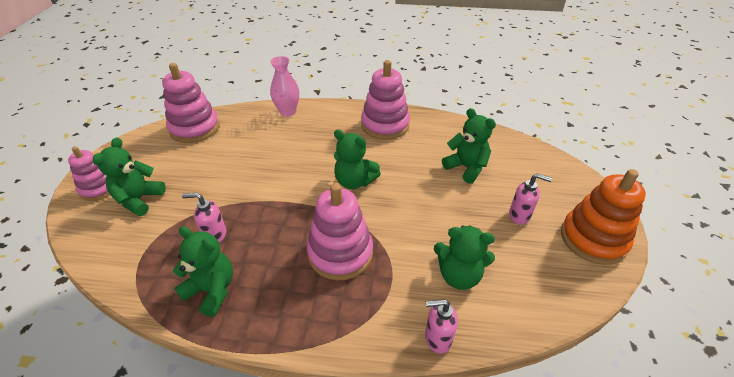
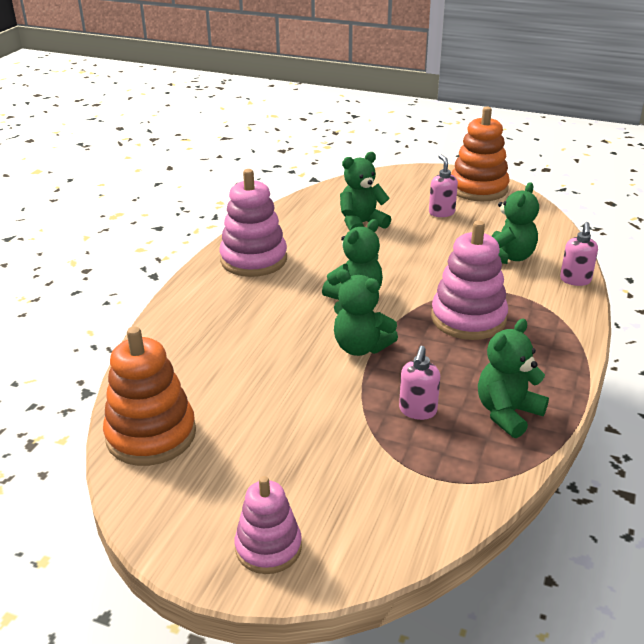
camera: 75 degrees left, 10 degrees down
(139, 199) = (318, 492): green teddy bear -> green teddy bear (361, 347)
(195, 128) = (151, 435): pink stacking toy -> orange stacking toy
(287, 112) = (168, 334): pink vase -> none
(520, 215) = (441, 213): pink soap dispenser -> pink soap dispenser turned 45 degrees counterclockwise

